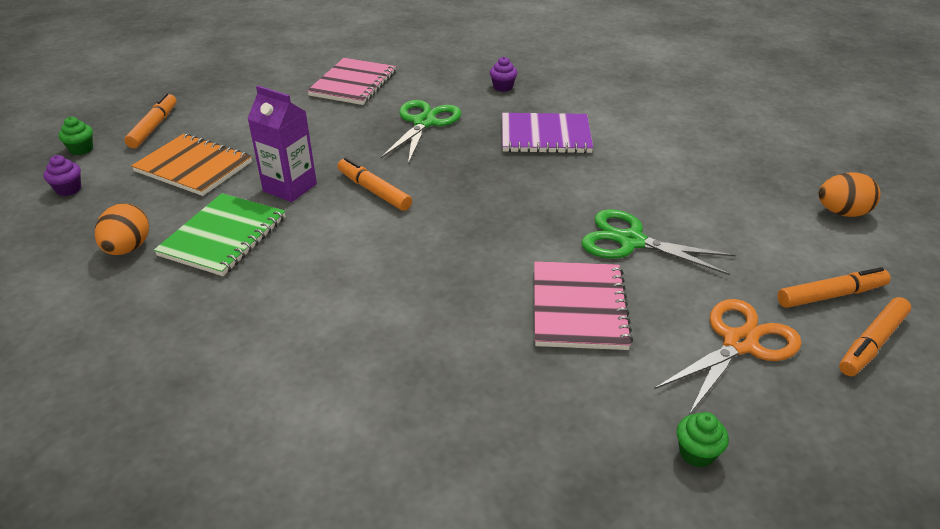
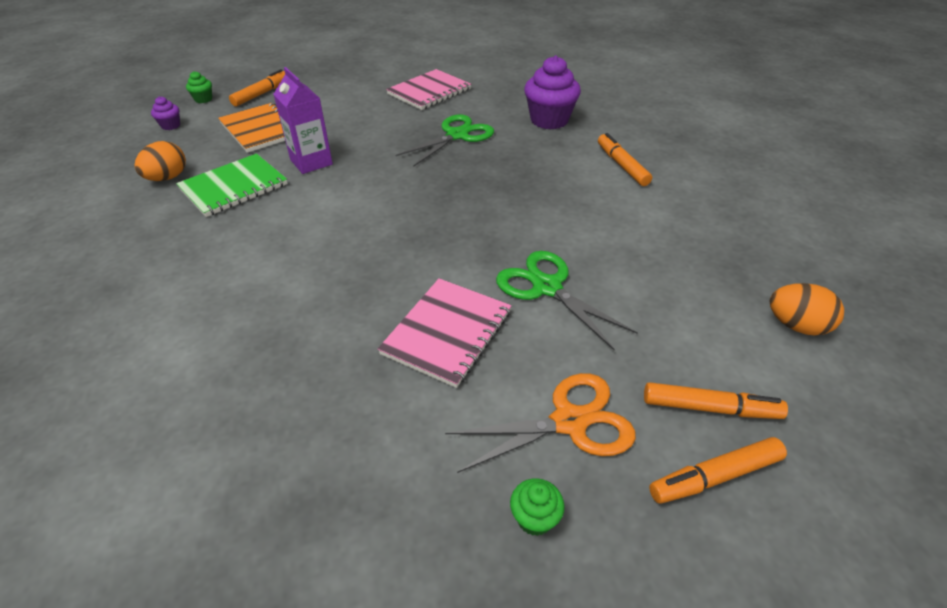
camera: 25 degrees right, 5 degrees up
(374, 191) = (369, 181): orange marker -> orange marker (622, 165)
(503, 87) = (549, 120): purple cupcake -> purple cupcake, size x2.12
(545, 136) = (550, 171): purple notebook -> none
(696, 453) = (434, 513): green cupcake -> green cupcake (534, 518)

